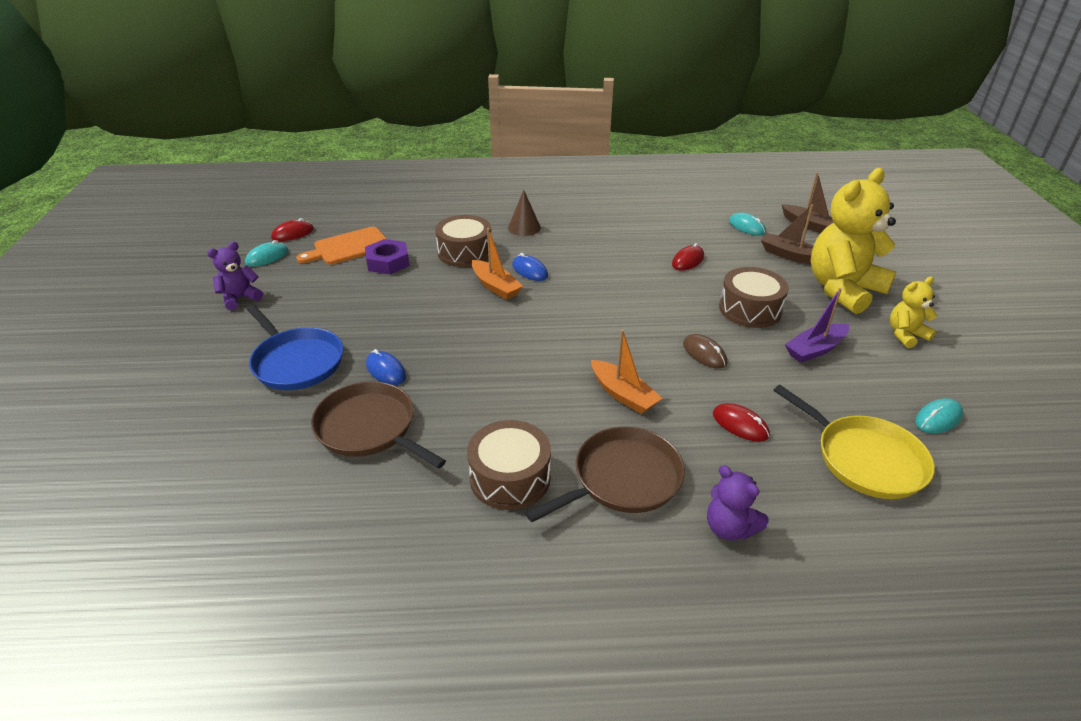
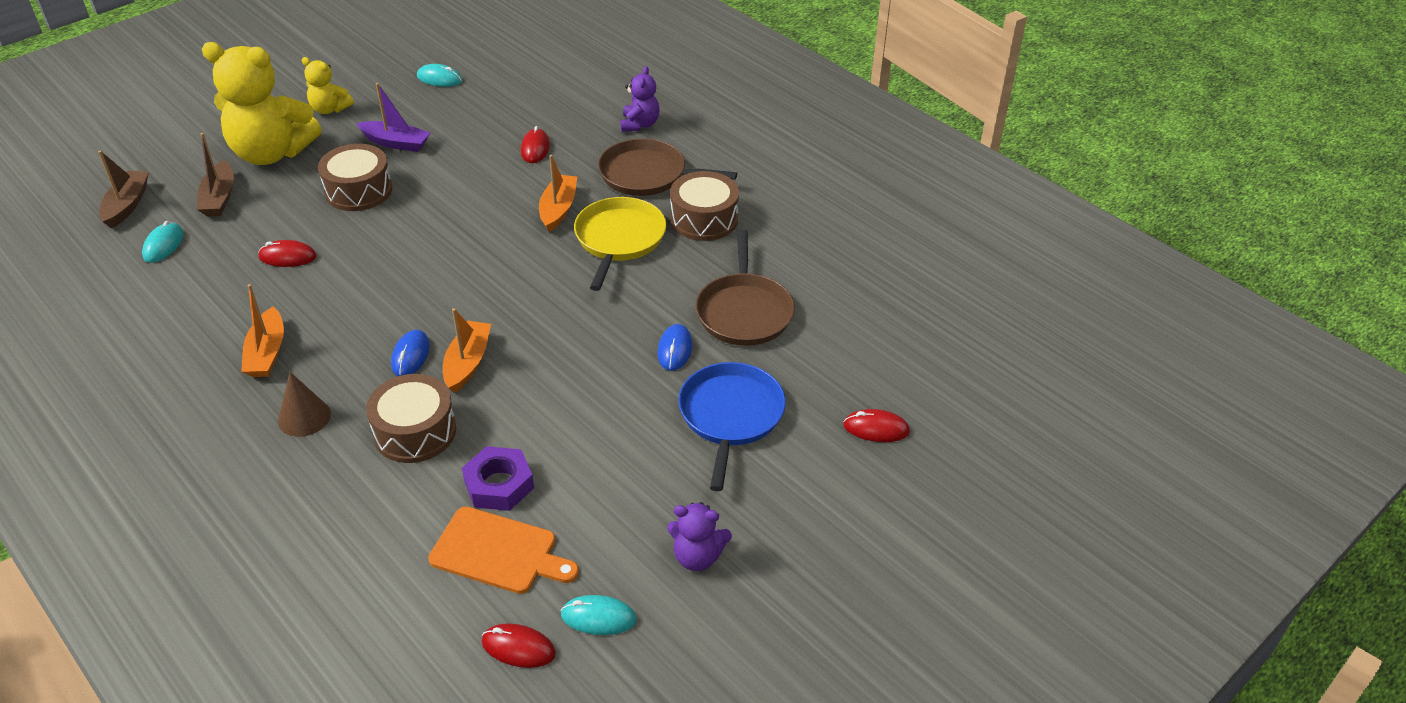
camera: 130 degrees left, 5 degrees up
(175, 421) = (876, 428): none -> red mouse
(594, 231) = (267, 353): none -> orange boat
(704, 354) = (458, 191): brown mouse -> none
(864, 459) = (517, 96): yellow pan -> yellow pan (619, 239)

